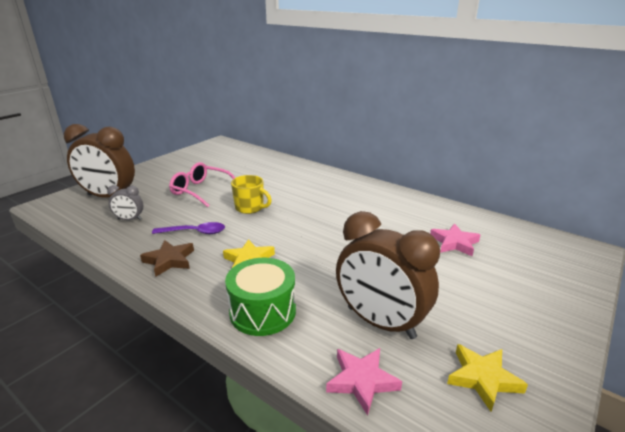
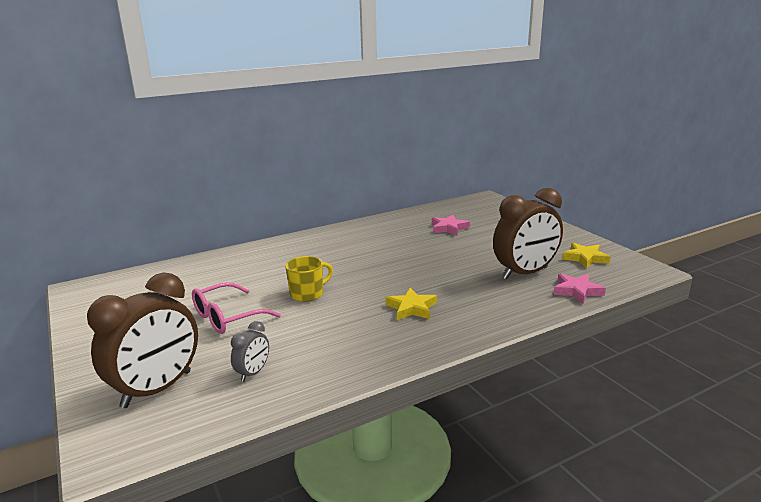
camera: 65 degrees left, 5 degrees down
(169, 260) = (378, 350): brown star -> none
(194, 232) = (331, 331): purple spoon -> none
(262, 311) = (490, 312): green drum -> none

